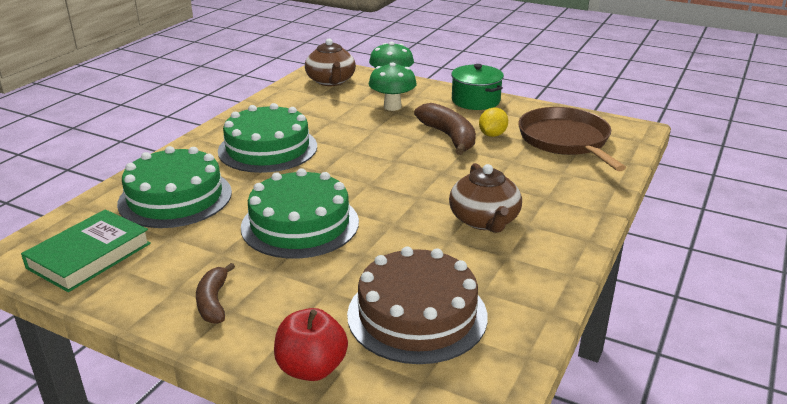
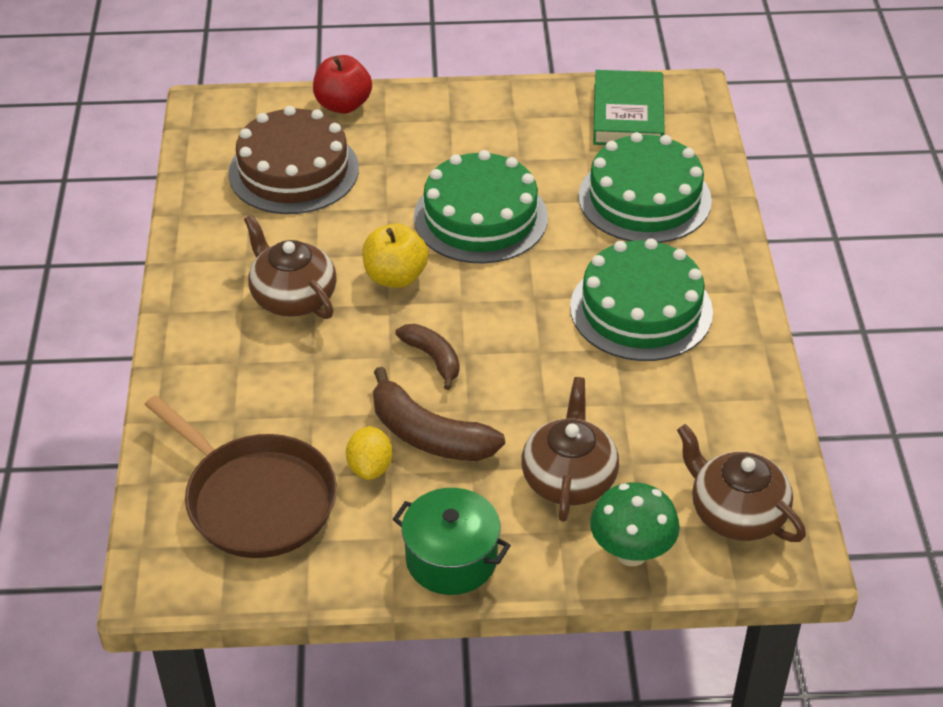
camera: 150 degrees right, 15 degrees up
(213, 302) = (470, 120): brown banana -> brown banana (433, 358)
(392, 107) = (569, 478): green mushroom -> brown teapot
(400, 209) = (395, 277): none -> yellow apple

